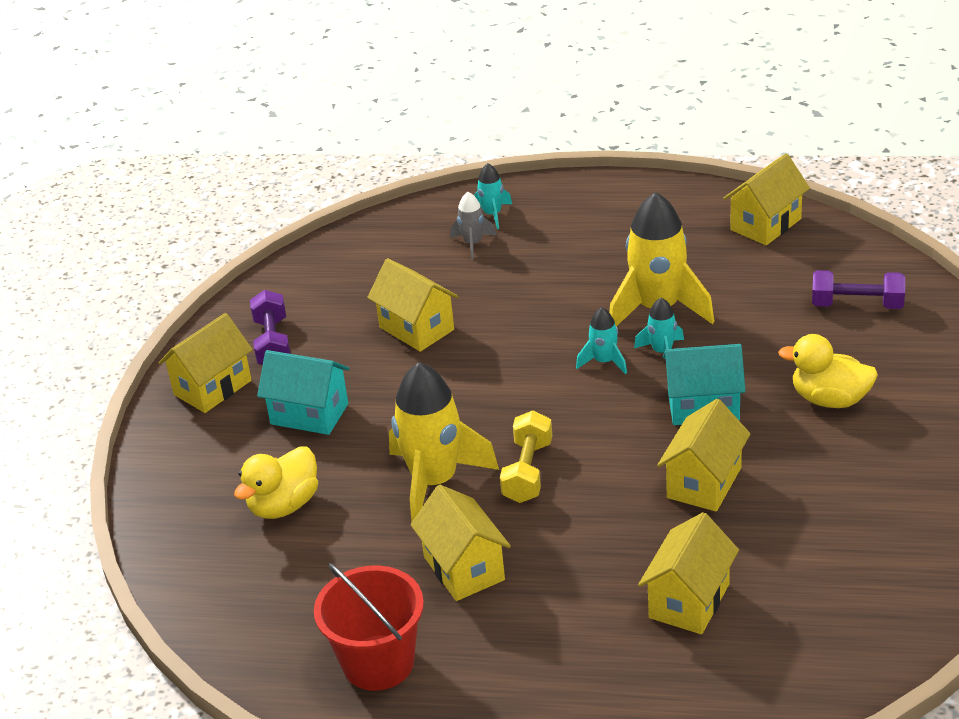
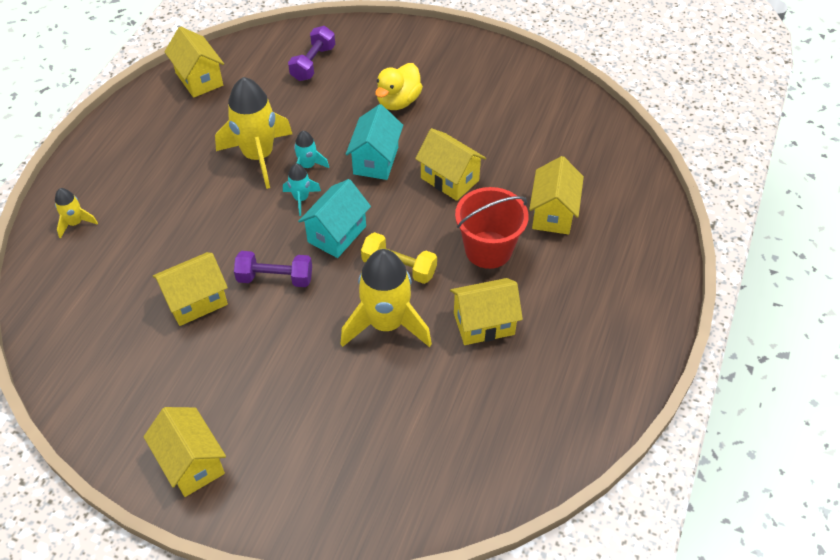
camera: 80 degrees left, 15 degrees up
(273, 343) = (155, 407): purple dumbbell -> purple dumbbell (275, 278)
(284, 505) = (371, 428): yellow duck -> none
(309, 414) = (266, 393): turquoise house -> turquoise house (337, 234)
(378, 663) = (560, 391): red bucket -> red bucket (488, 250)
(473, 243) = (106, 243): grey rocket -> none
(492, 214) = (75, 223): turquoise rocket -> yellow rocket
(689, 601) = (553, 213): yellow house -> yellow house turned 60 degrees clockwise

